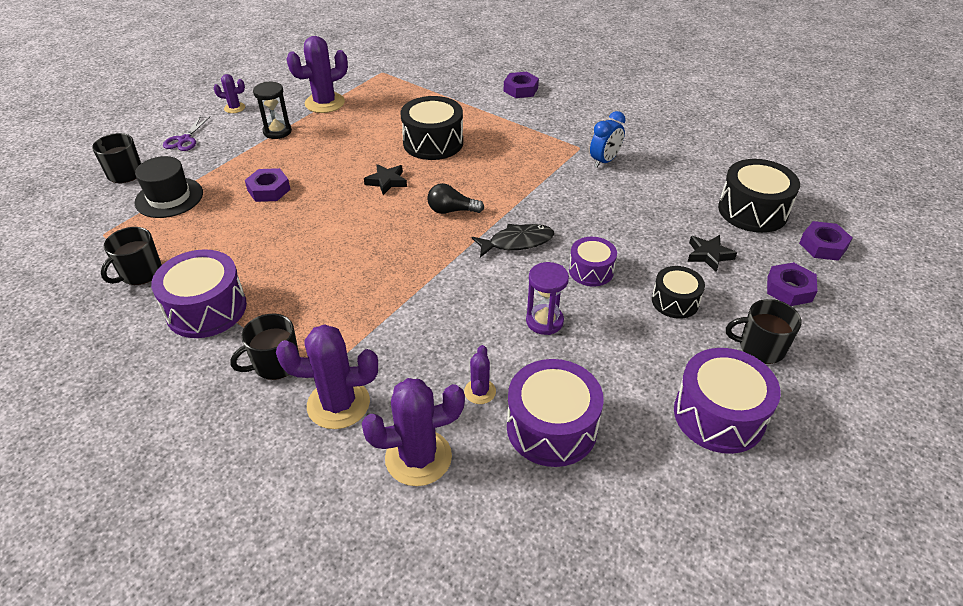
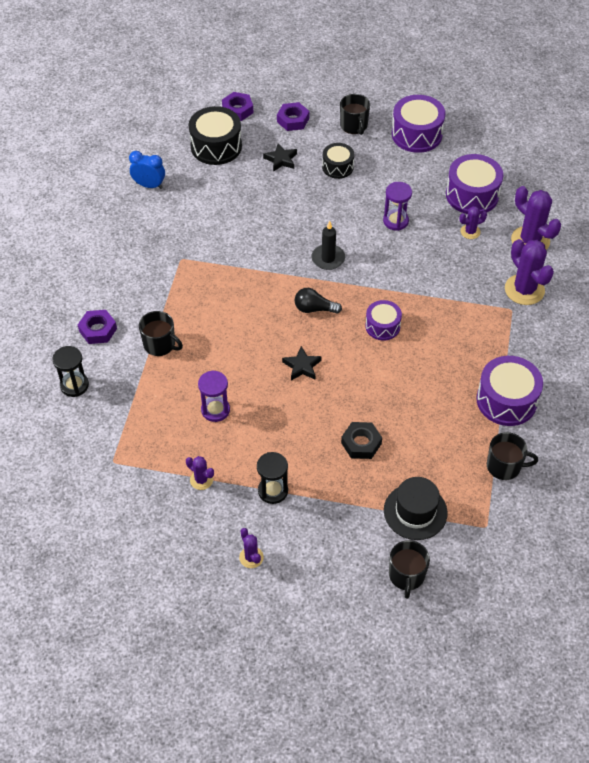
camera: 115 degrees left, 10 degrees up
(184, 140) = (329, 563): purple scissors -> none
(269, 190) = (361, 443): purple nut -> black nut
(275, 364) = (520, 335): black mug -> black mug (160, 344)
(325, 103) = (201, 480): purple cactus -> purple cactus, size x0.52
(384, 124) = (215, 410): none -> purple hourglass
(433, 143) = (226, 359): black drum -> none
(452, 210) = (314, 309): black light bulb -> black light bulb turned 120 degrees clockwise
(470, 70) = (74, 385): none -> black hourglass
(517, 242) = (328, 258): black fish -> black candle
(591, 271) = (333, 212): purple drum -> purple drum (382, 326)
(604, 161) = (194, 238): blue clock -> blue clock (149, 185)

